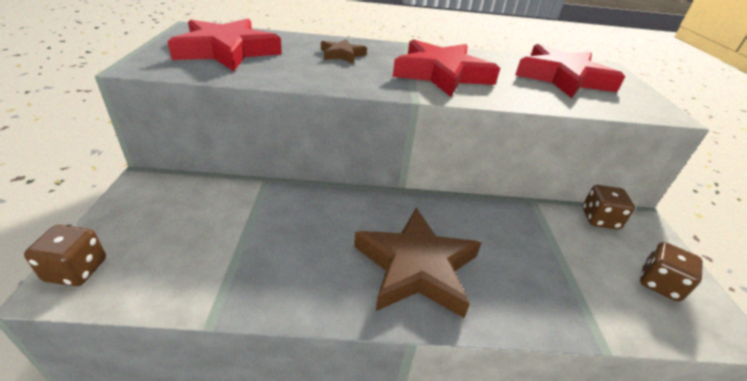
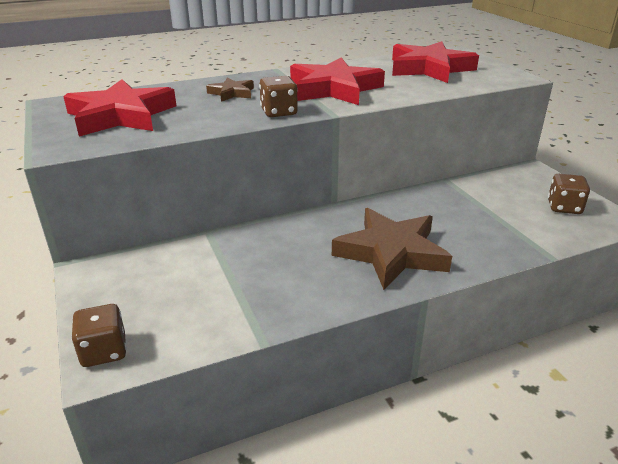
camera: 20 degrees left, 5 degrees down
(599, 219) = (502, 178): brown dice -> brown dice (279, 112)

